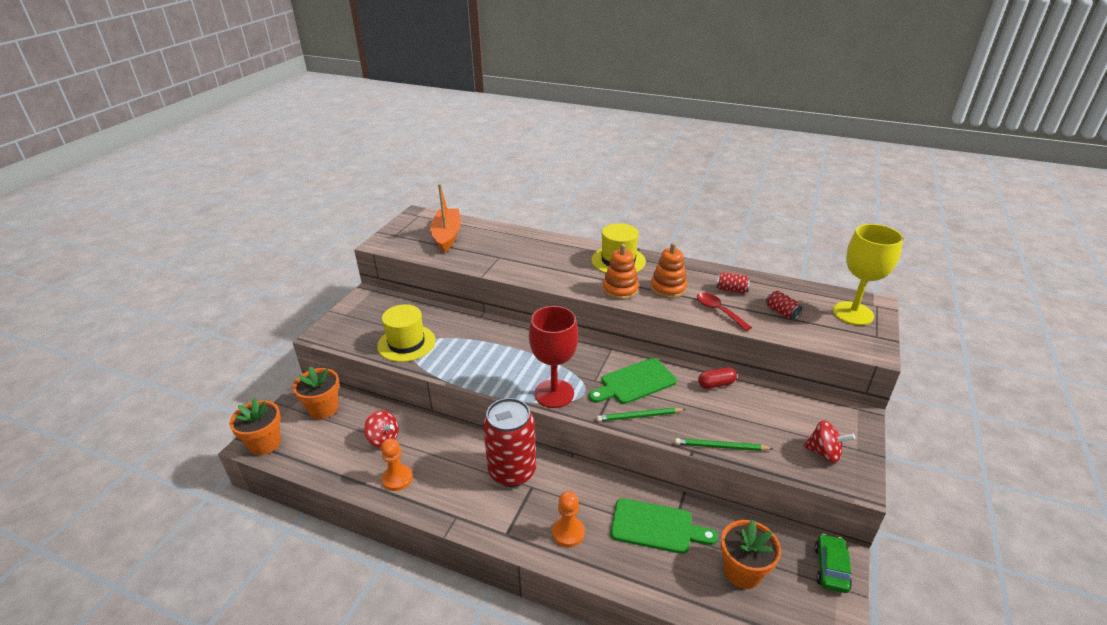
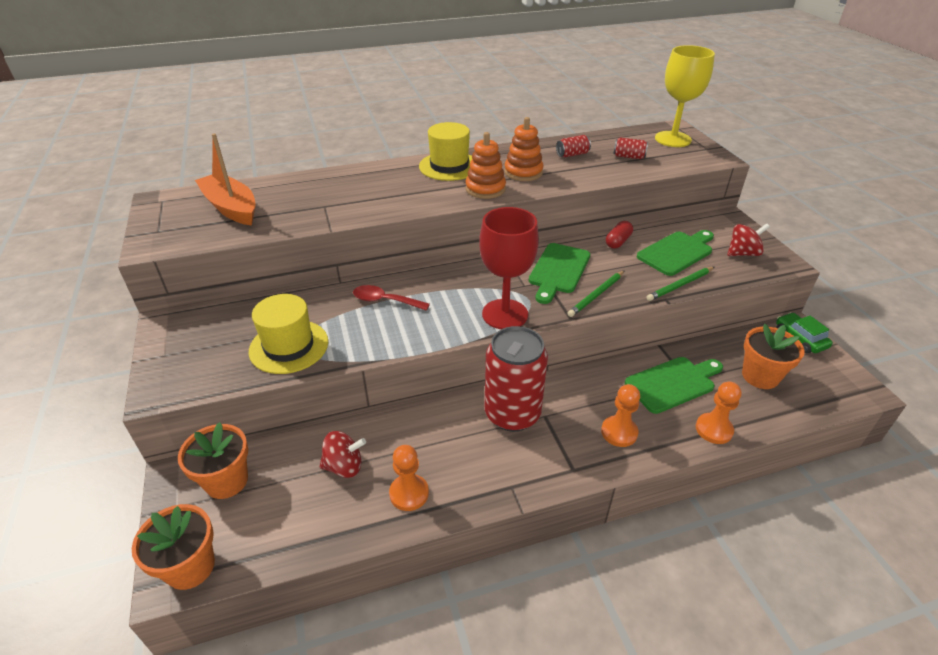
camera: 40 degrees left, 5 degrees up
(643, 581) = (714, 429): none -> orange pawn
(718, 311) = (585, 174): red spoon -> red spoon (385, 301)
(758, 419) = (677, 252): none -> green cutting board

